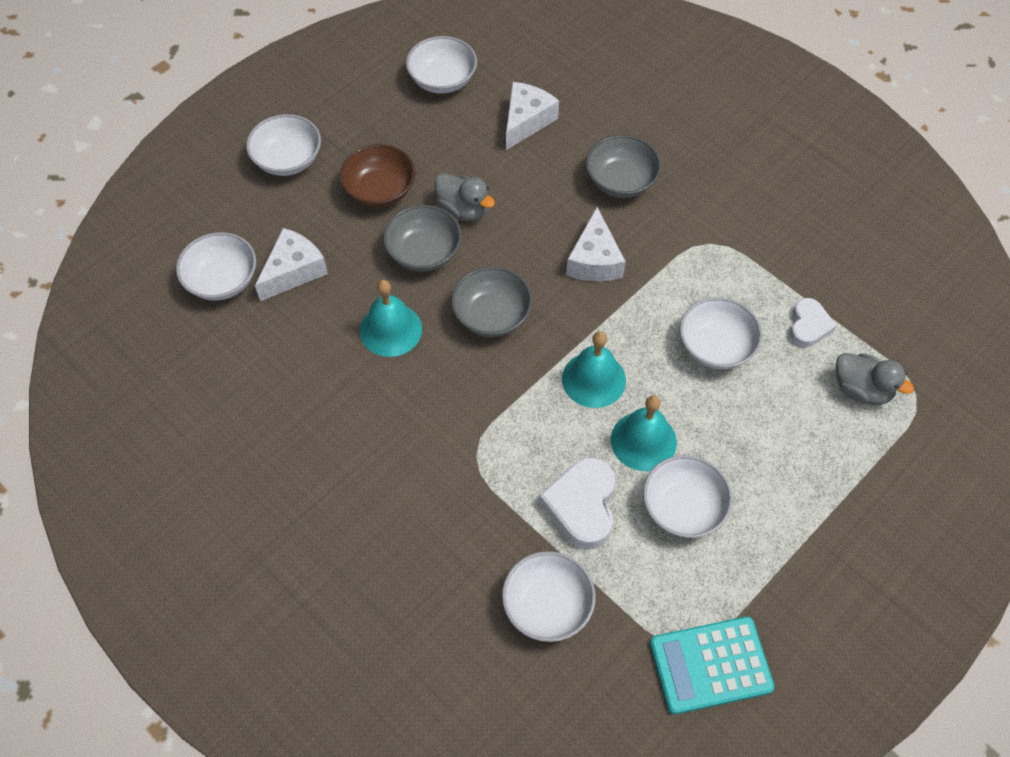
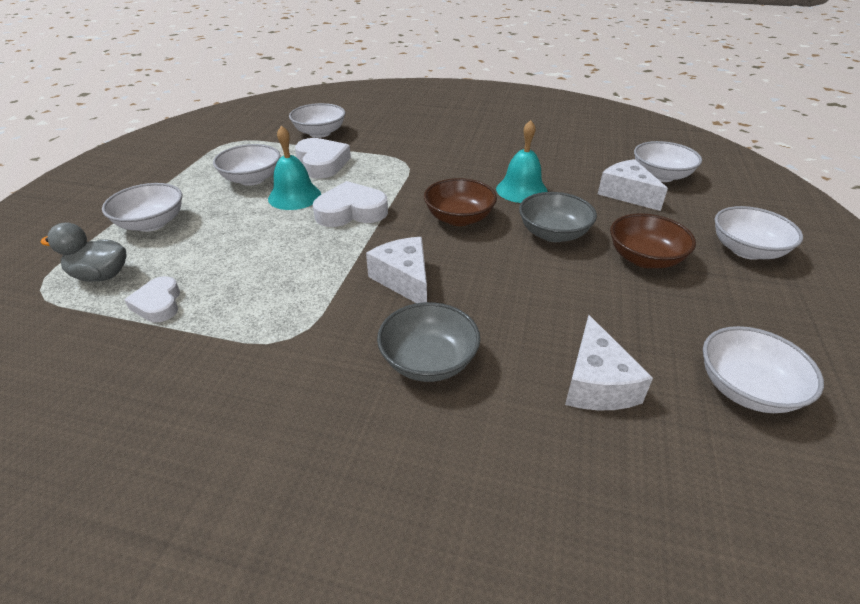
camera: 150 degrees right, 20 degrees down
(293, 271) = (626, 194): white cheese -> white cheese turned 135 degrees clockwise
(463, 210) = (558, 272): grey duck -> none
(492, 315) = (459, 218): grey bowl -> brown bowl
(593, 379) = (351, 212): turquoise bell -> white heart
(710, 665) = (215, 140): turquoise calculator -> none
(716, 346) = (254, 260): white bowl -> white bowl (152, 223)

